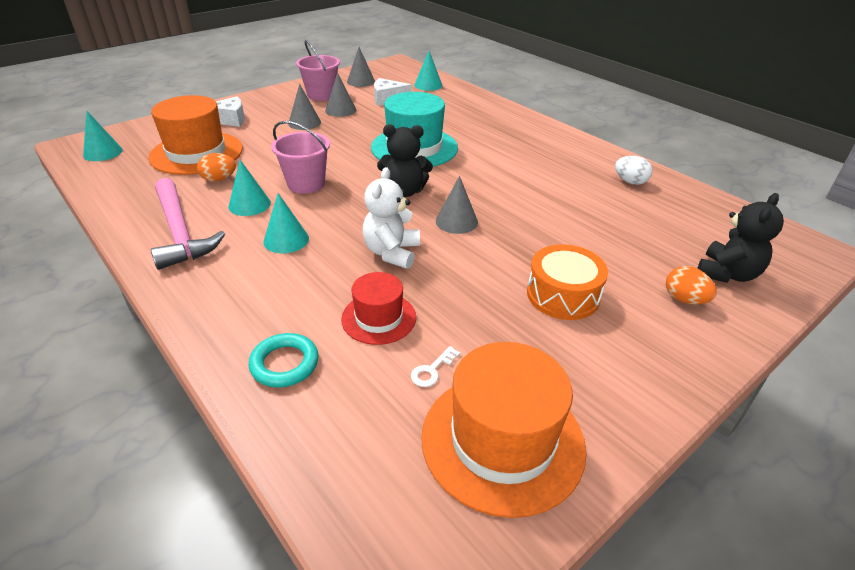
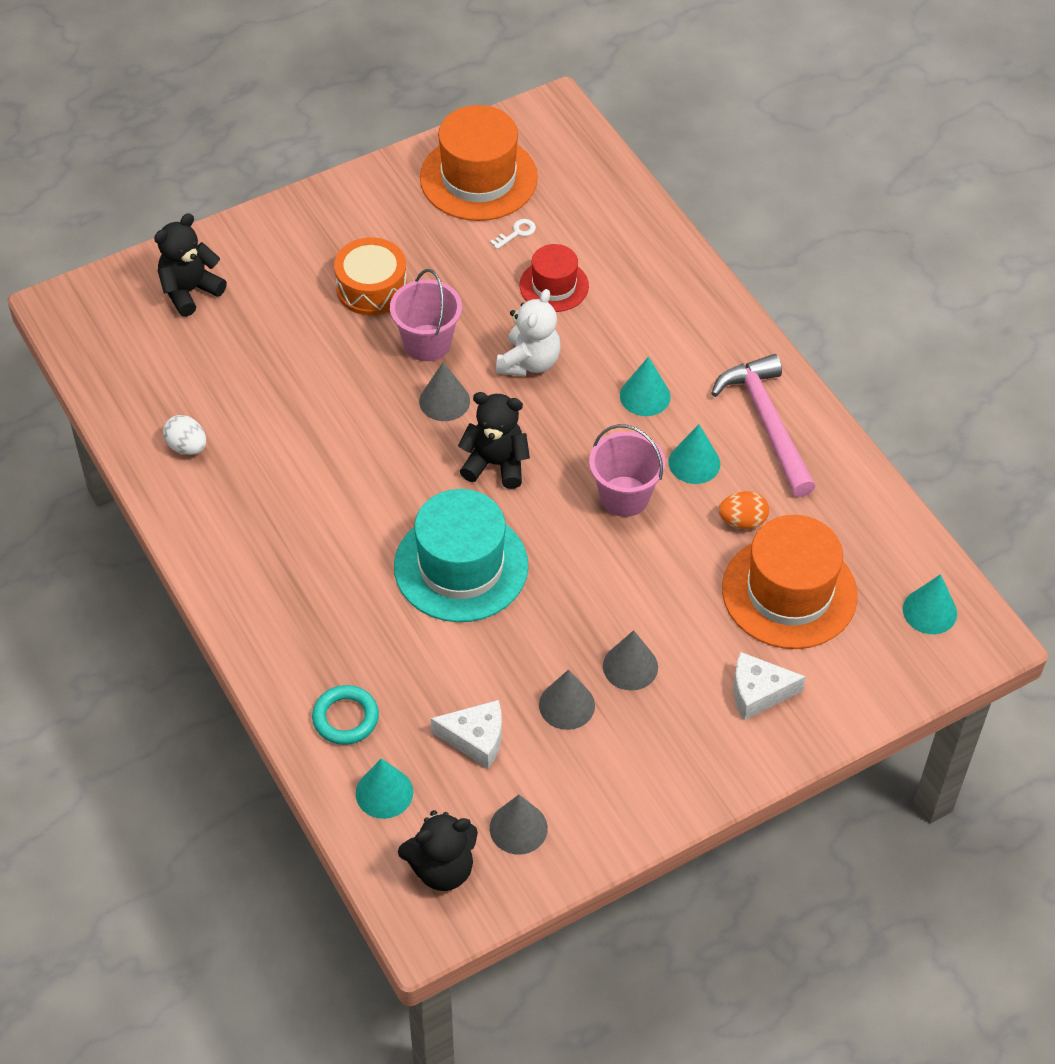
camera: 170 degrees left, 15 degrees up
(284, 364) = (637, 253): turquoise ring -> turquoise ring (345, 718)
(321, 95) = (600, 771): pink bucket -> pink bucket (427, 343)
(394, 72) = (442, 868): none -> black teddy bear
(684, 299) = (257, 269): orange egg -> none

